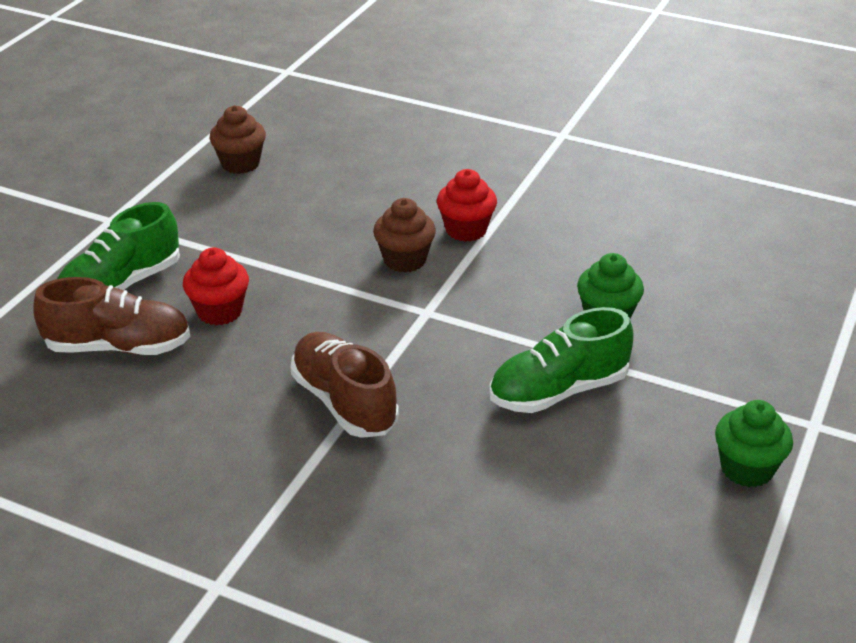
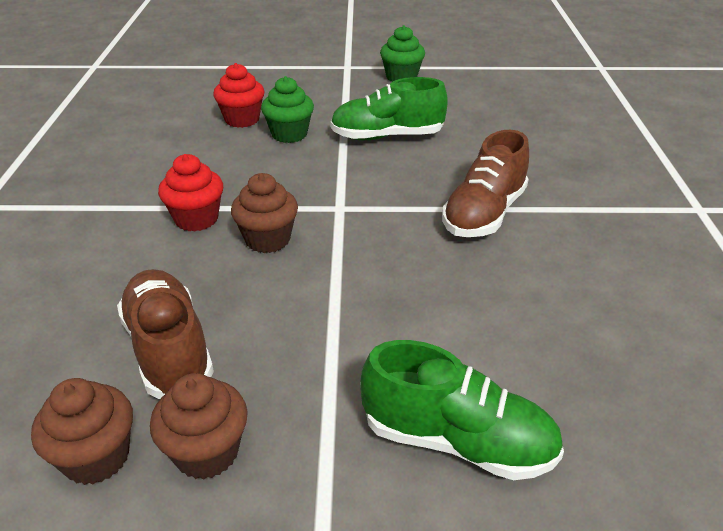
camera: 115 degrees left, 0 degrees up
(118, 347) = (554, 382): brown shoe -> brown shoe (169, 350)
(208, 197) = (207, 452): none -> brown cupcake
(219, 311) = (435, 330): red cupcake -> red cupcake (242, 119)
(558, 391) = (387, 136): green shoe -> green shoe turned 135 degrees clockwise

